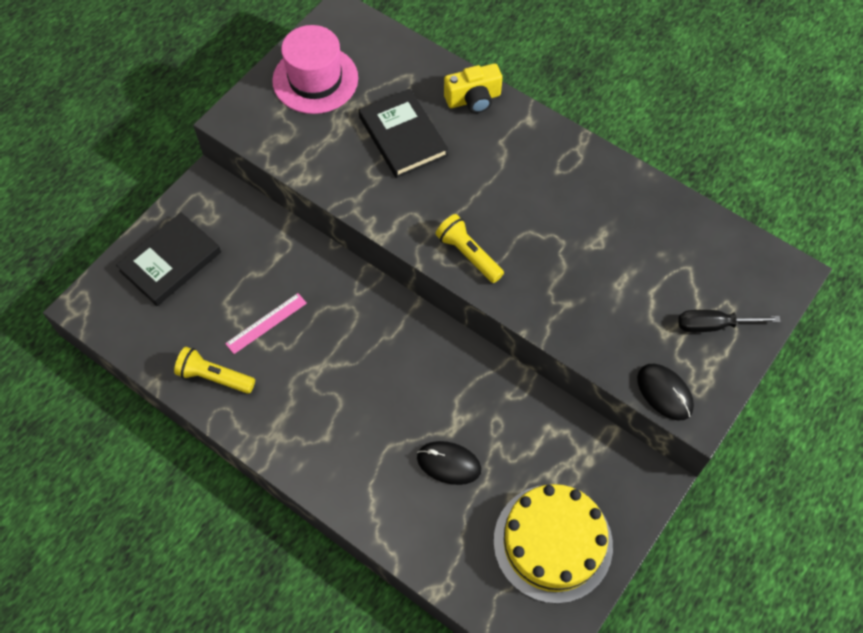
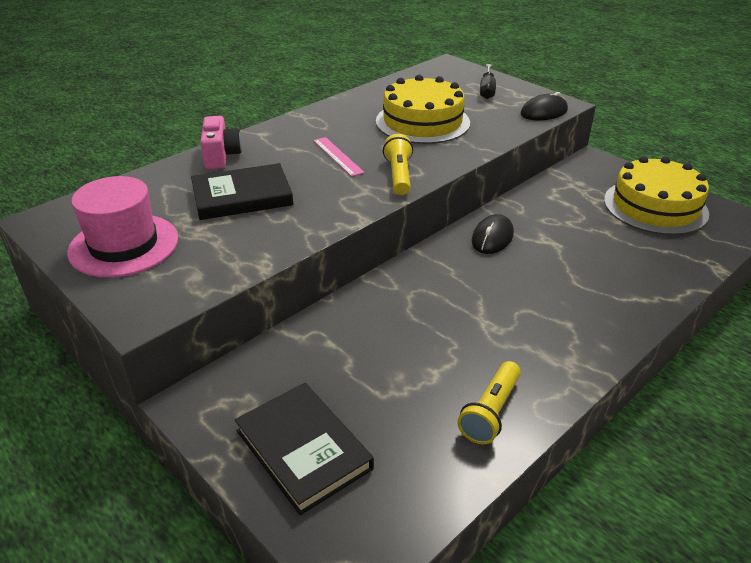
camera: 80 degrees left, 25 degrees down
(266, 323) = (420, 359): pink ruler -> pink ruler (338, 156)
(448, 463) = (590, 249): black mouse -> black mouse (492, 238)
(468, 254) = (399, 175): yellow flashlight -> yellow flashlight turned 120 degrees clockwise
(473, 99) = (221, 156): yellow camera -> pink camera
(598, 262) = (422, 122): none -> yellow cake

